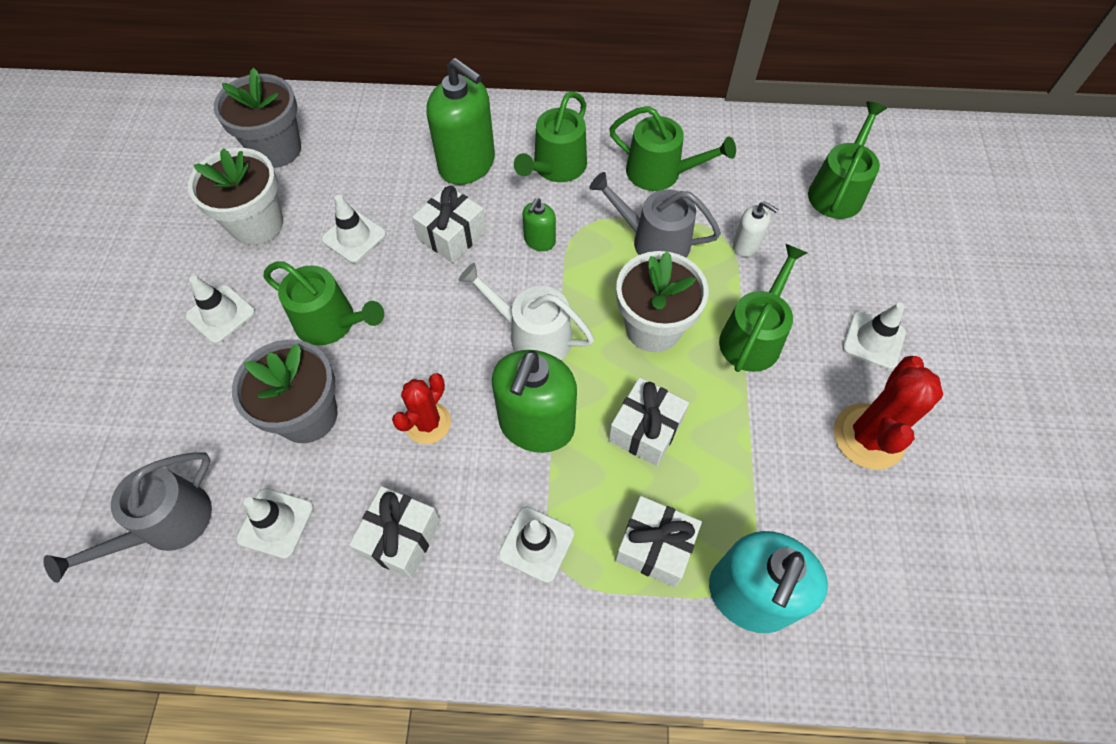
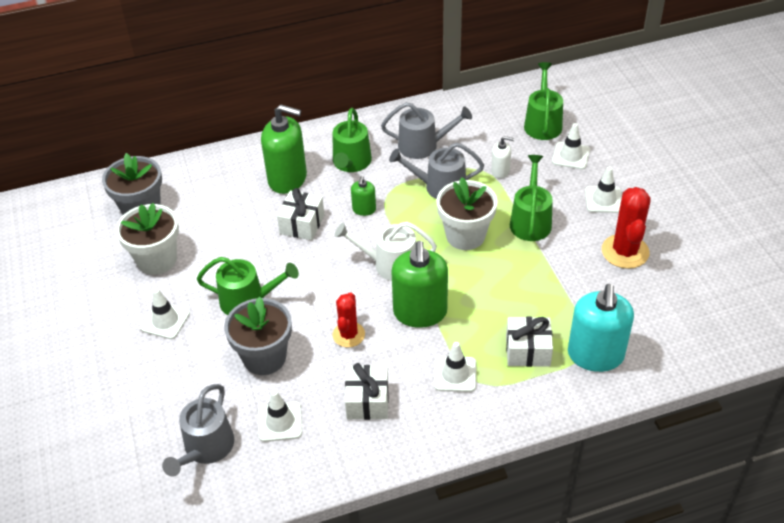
camera: 20 degrees left, 15 degrees down
(354, 237) = (233, 246): white traffic cone -> white traffic cone (571, 156)
(646, 430) = (490, 292): white gift -> none
(660, 172) = (423, 146): green watering can -> grey watering can

